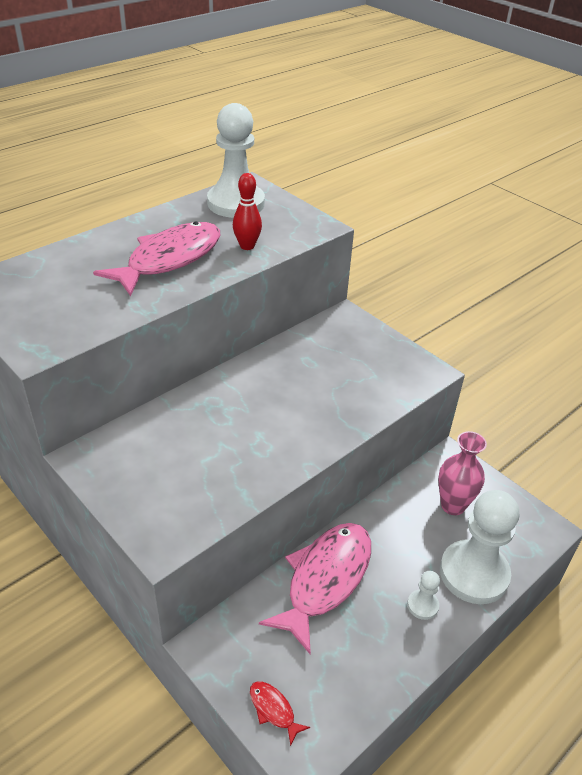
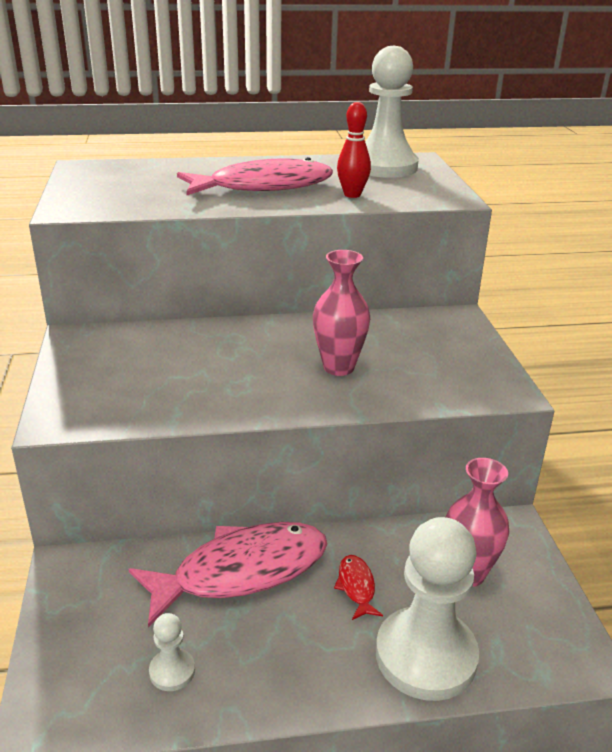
camera: 35 degrees right, 10 degrees down
(273, 710) = (65, 659): red fish -> red fish (356, 587)
(311, 397) = (338, 367): none -> pink vase
(422, 605) = (326, 653): white pawn -> white pawn (172, 671)

